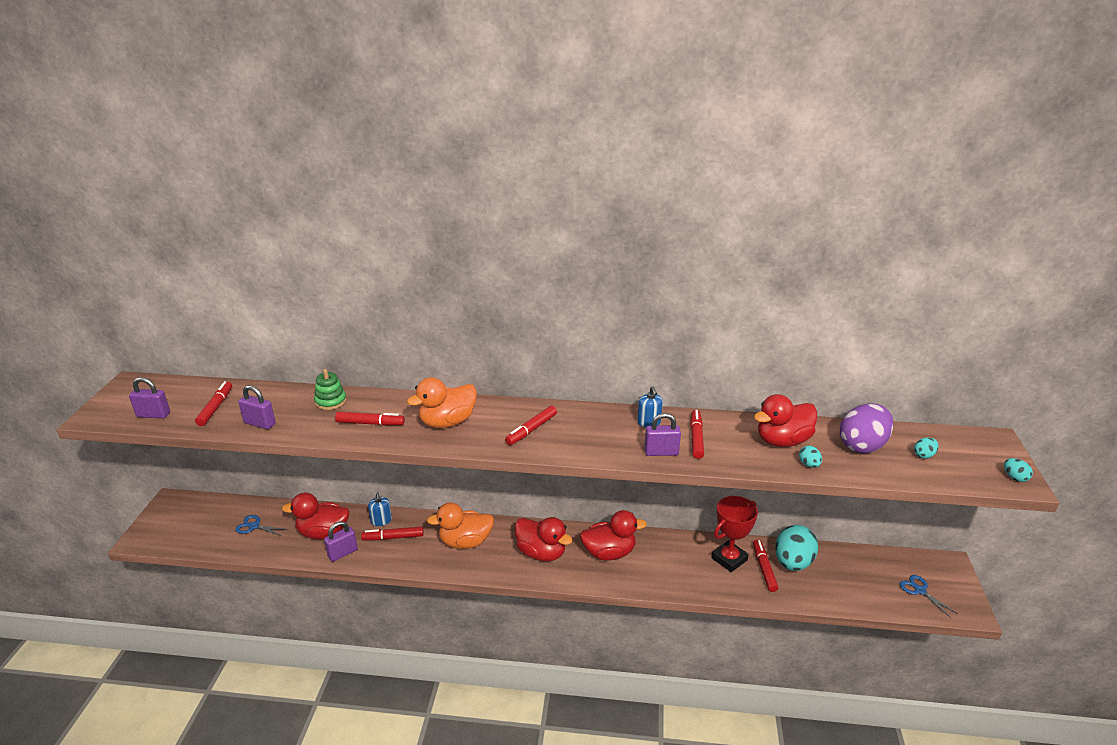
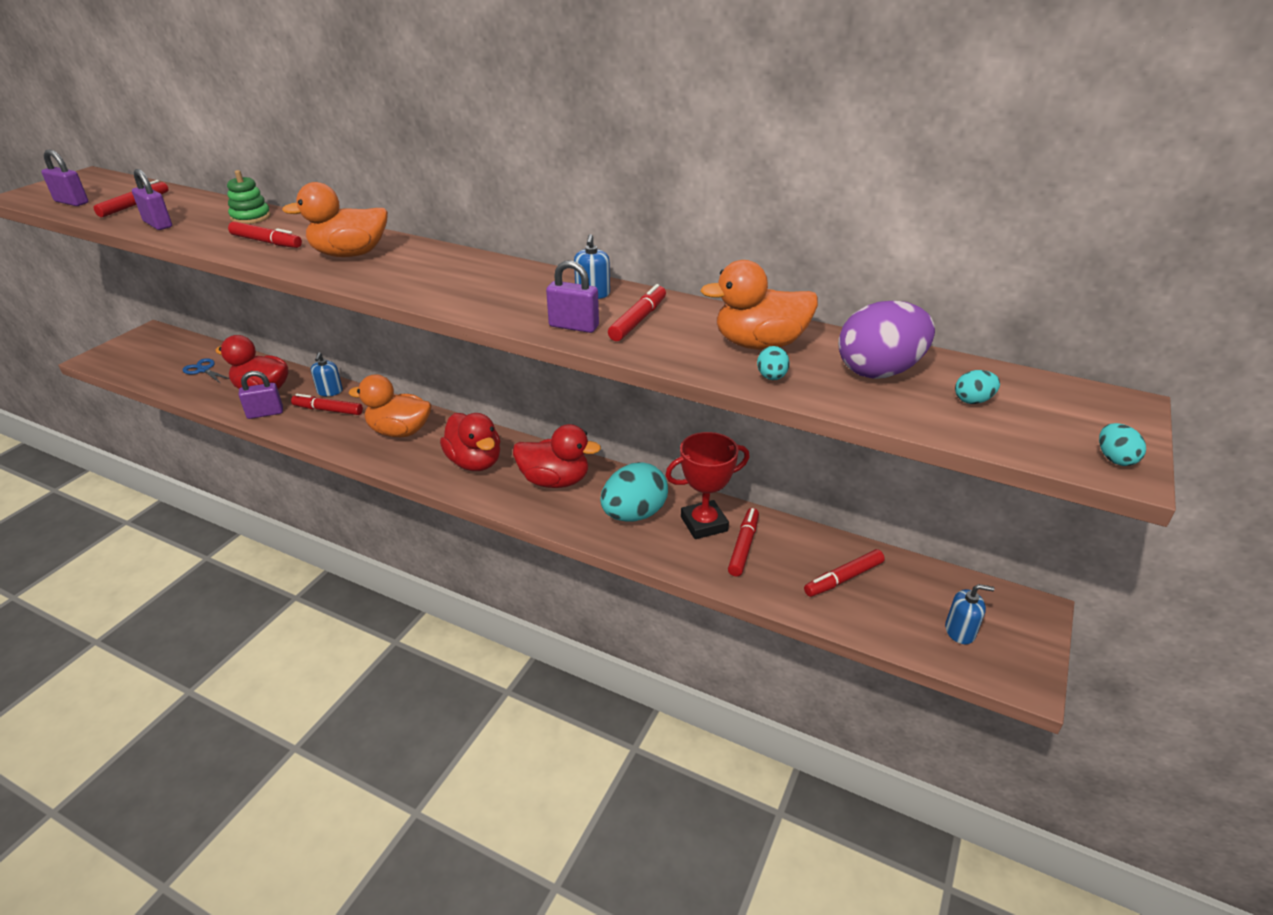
camera: 20 degrees right, 5 degrees up
(531, 430) = (437, 277): red marker -> red marker (843, 578)
(782, 441) = (759, 344): red duck -> orange duck
(793, 563) = (789, 549): turquoise egg -> turquoise egg (634, 514)
(919, 590) = (960, 631): blue scissors -> blue soap dispenser

